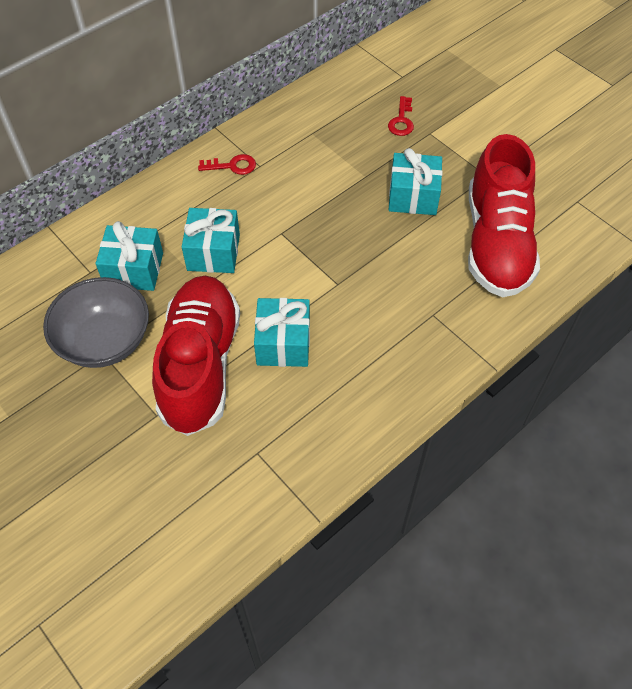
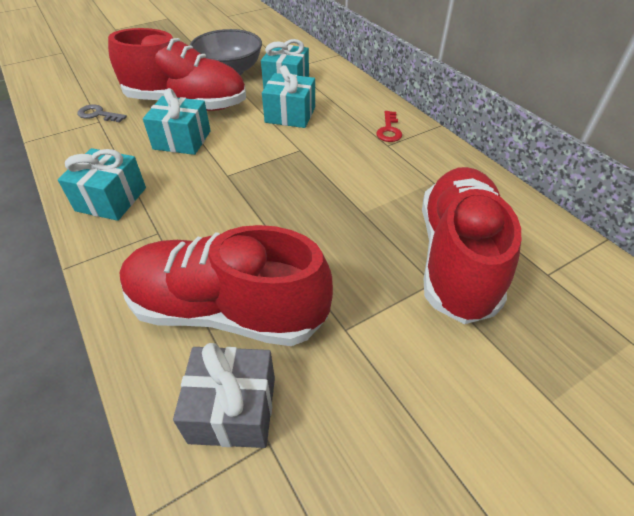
camera: 100 degrees right, 10 degrees down
(241, 460) = (98, 114): none -> grey key
(401, 120) = (456, 258): red key -> red shoe
(413, 196) = (323, 246): turquoise gift -> turquoise gift (111, 199)
(565, 221) = (233, 409): none -> grey gift

